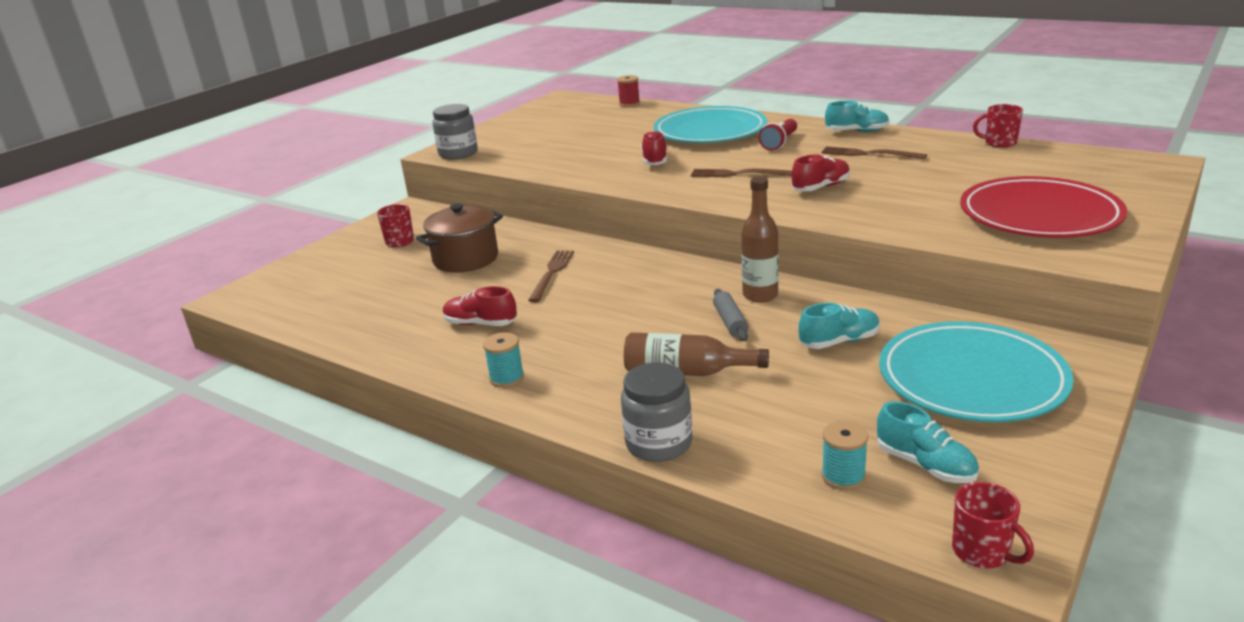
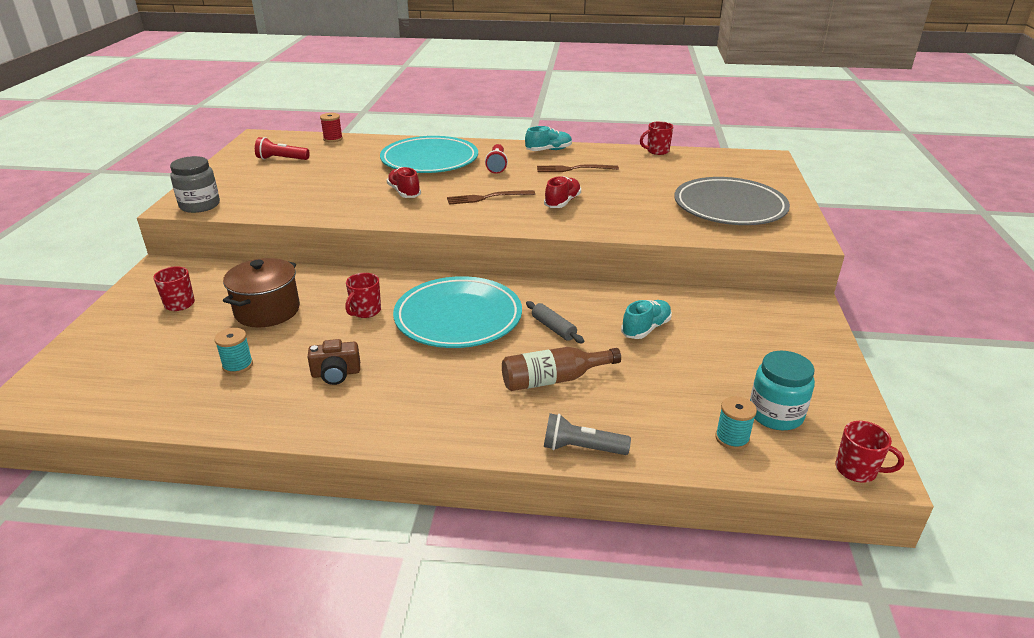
camera: 30 degrees left, 5 degrees up
(480, 324) = (336, 373): red shoe -> brown camera
(507, 378) = (404, 421): turquoise spool -> turquoise spool (238, 365)
(552, 274) = (365, 311): brown fork -> red mug
(564, 119) = (281, 159): none -> red flashlight
(659, 443) = (581, 448): grey jar -> grey flashlight
(760, 295) = (558, 300): brown bottle -> none
(925, 465) = (775, 414): turquoise shoe -> turquoise jar
(971, 379) = (753, 339): turquoise plate -> turquoise plate (458, 317)
(1039, 215) = (729, 207): red plate -> grey plate

